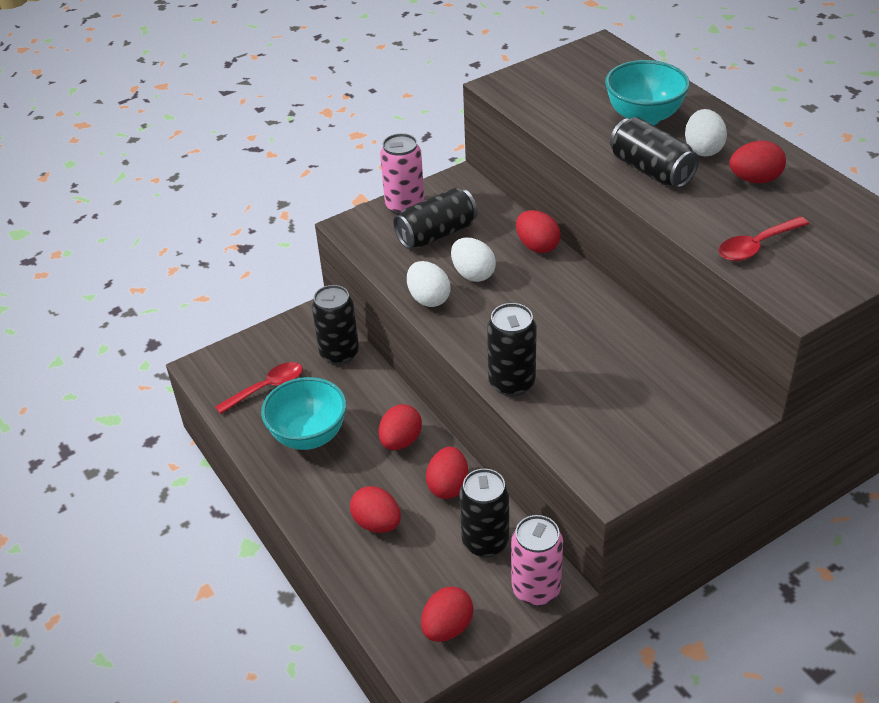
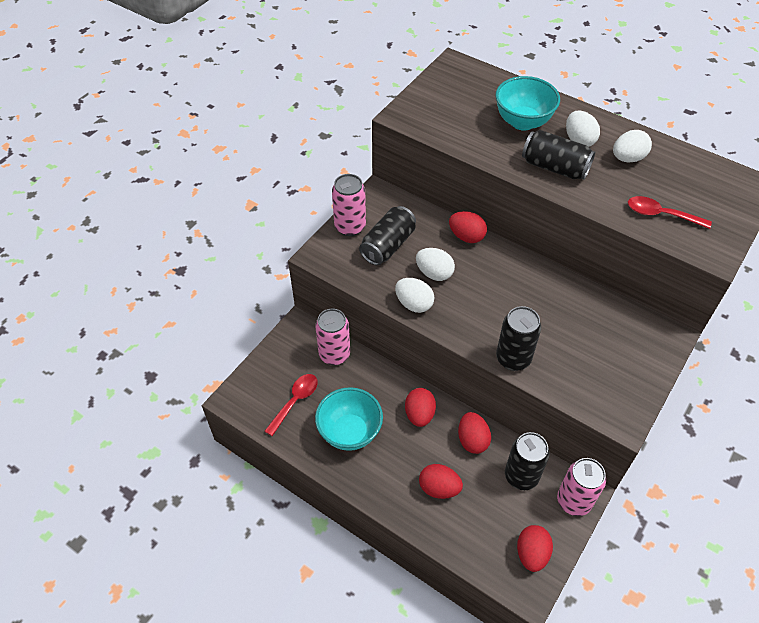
camera: 25 degrees left, 10 degrees up
(339, 353) = (334, 354): black can -> pink can
(754, 179) = (627, 158): red egg -> white egg
(756, 246) = (661, 214): red spoon -> red spoon turned 75 degrees clockwise

